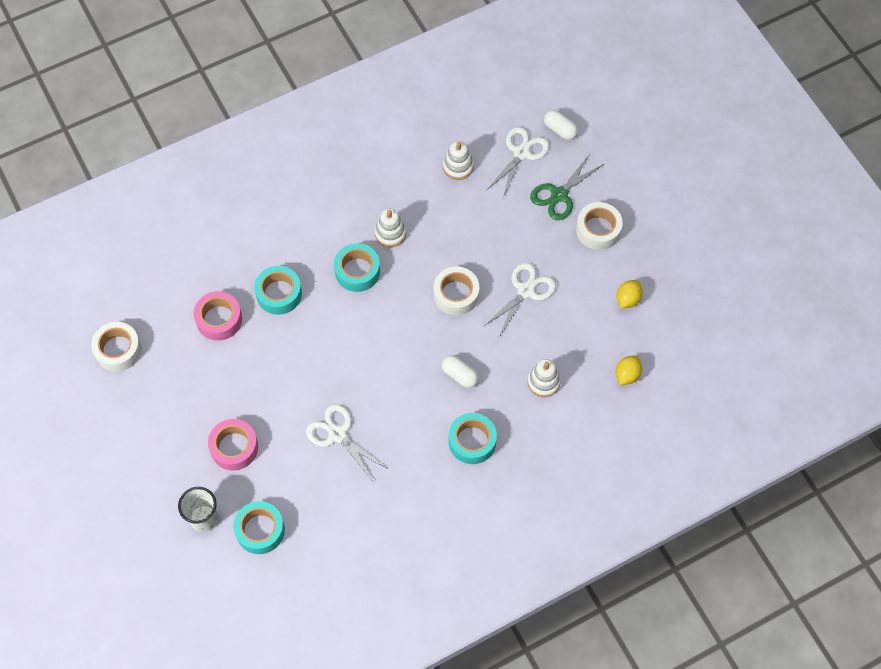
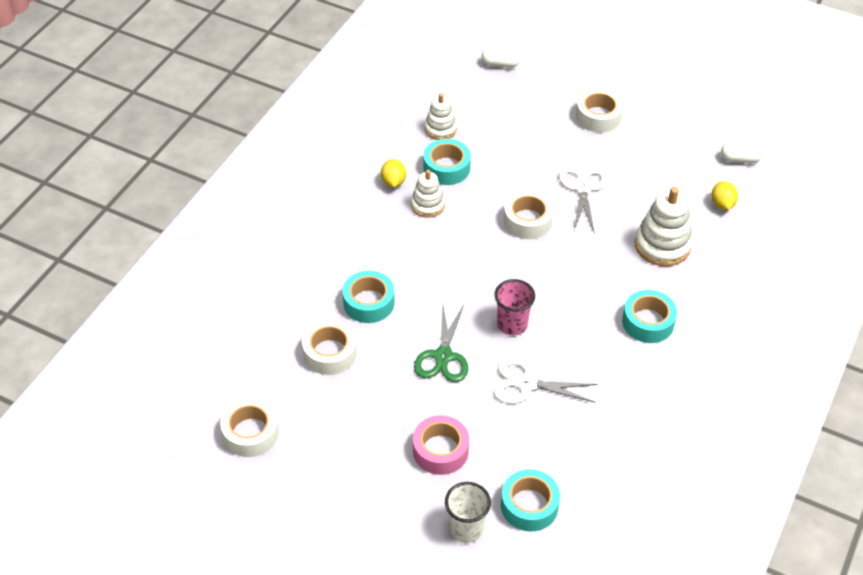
camera: 35 degrees left, 15 degrees down
(219, 319) = (330, 353): pink tape -> white tape
(357, 271) = (425, 248): turquoise tape -> turquoise tape (446, 168)
(368, 378) = (512, 324): none -> pink cup
(460, 375) = (589, 278): white capsule -> white capsule (740, 159)
(521, 153) = (484, 94): white scissors -> none
(543, 382) = (662, 245): white stacking toy -> white stacking toy, size x1.62
(559, 195) = (543, 108): green scissors -> green scissors (443, 356)
(628, 299) = (669, 152): yellow lemon -> yellow lemon (393, 182)

